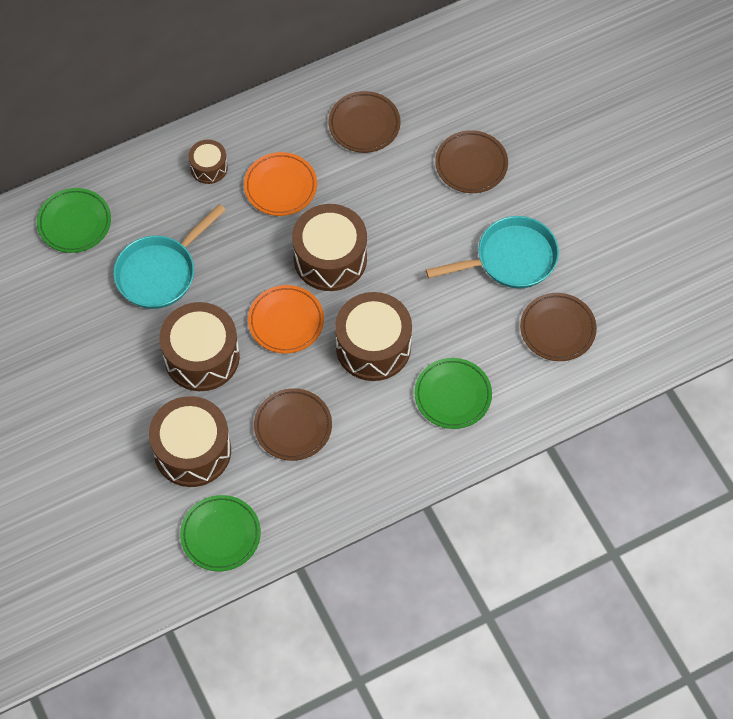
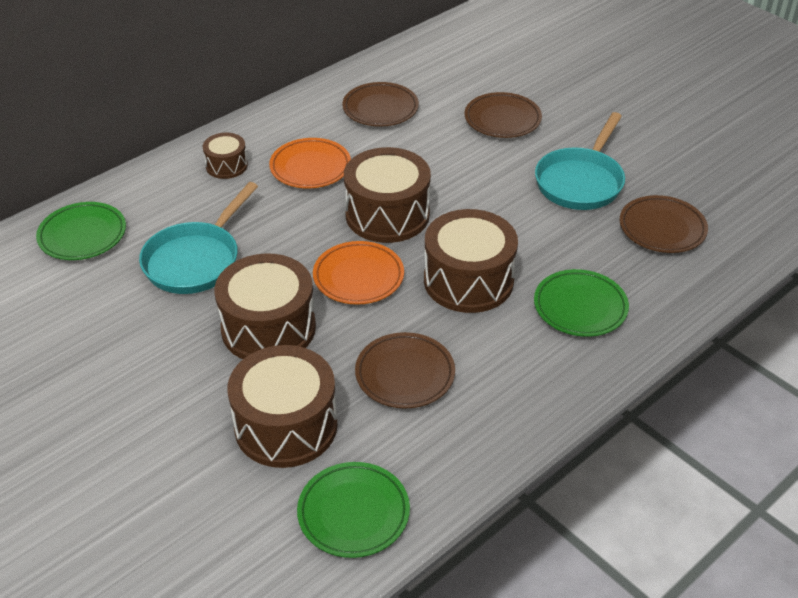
camera: 15 degrees left, 20 degrees down
(511, 259) = (581, 182): turquoise pan -> turquoise pan turned 150 degrees clockwise

